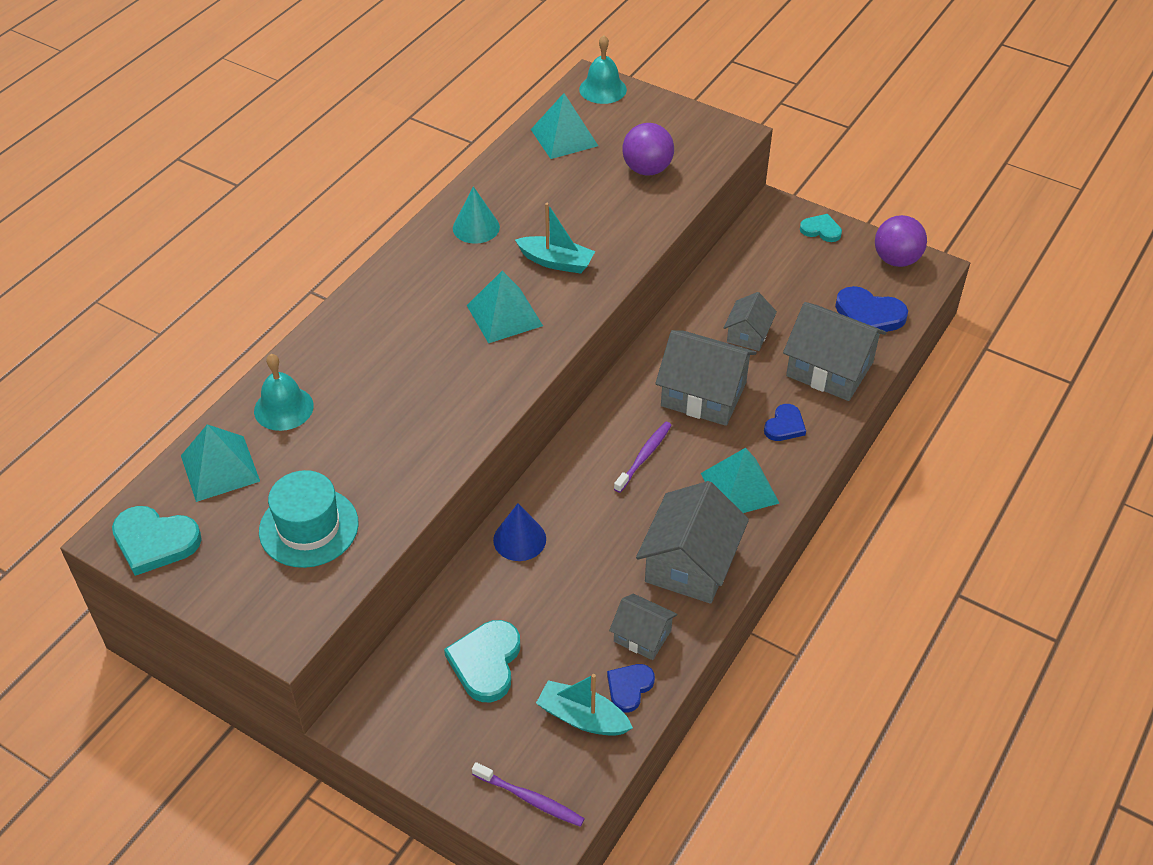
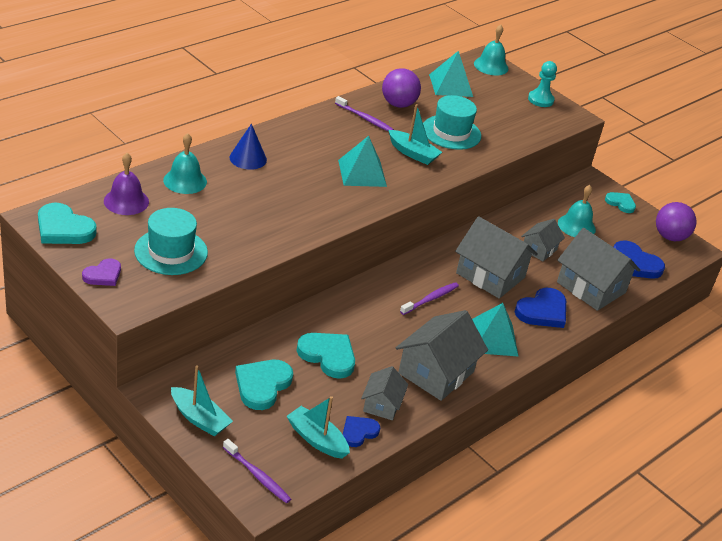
camera: 10 degrees right, 10 degrees down
(220, 468) = (126, 201): turquoise pyramid -> purple bell
(235, 596) = (103, 275): none -> purple heart
(427, 742) = (199, 418): none -> turquoise boat
(476, 227) = (365, 118): turquoise cone -> purple toothbrush
(519, 539) = (319, 321): blue cone -> blue cone (248, 158)
(550, 588) = (328, 356): none -> turquoise heart
(591, 212) = (451, 132): none -> turquoise hat
(642, 636) = (382, 404): grey house -> grey house turned 60 degrees clockwise
(647, 169) = (502, 119): purple ball -> purple ball (398, 104)
(683, 122) = (540, 100): none -> turquoise pawn
(780, 283) = (576, 226): none -> turquoise bell
(784, 425) = (542, 311): blue heart -> blue heart, size x1.62

